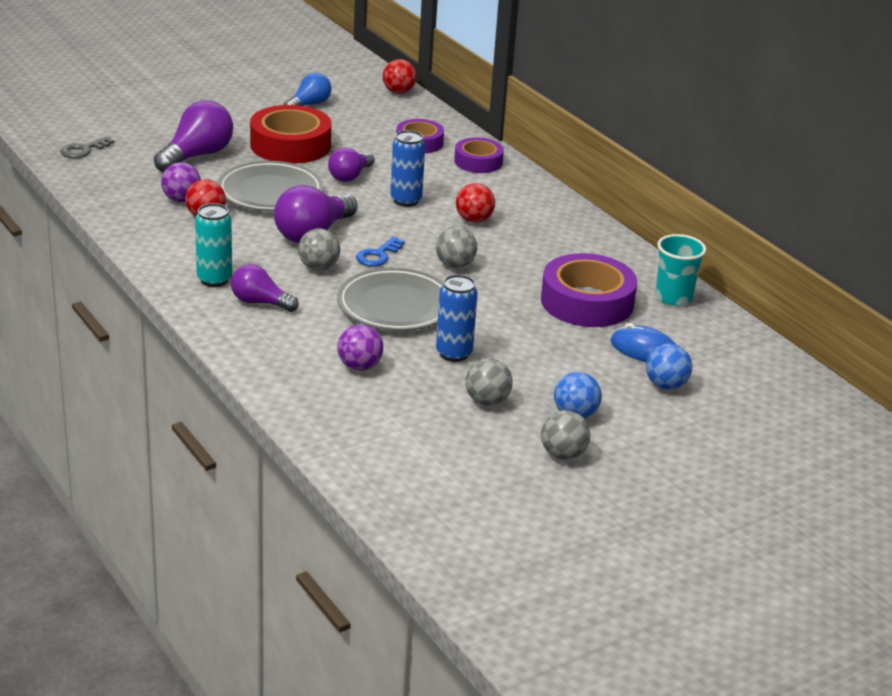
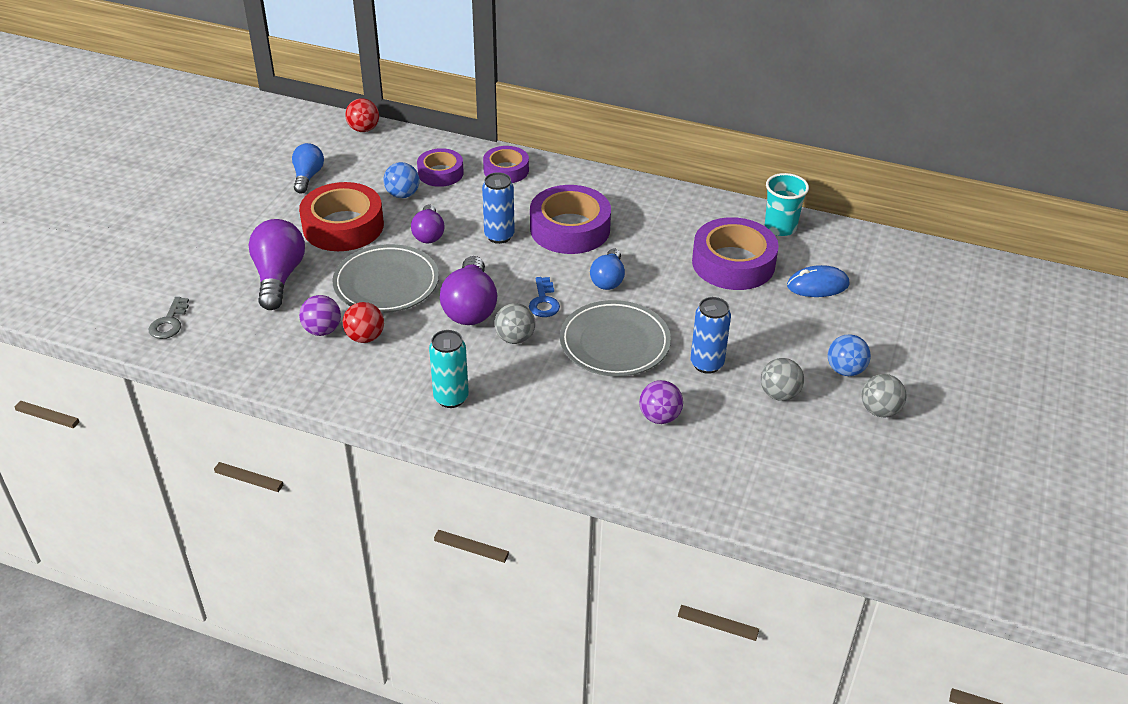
camera: 35 degrees left, 10 degrees up
(260, 302) = (514, 400): purple light bulb -> none
(455, 265) = (608, 279): grey ball -> blue light bulb
(474, 220) = (570, 229): red ball -> purple tape
(665, 385) = (865, 309): blue ball -> blue ball (402, 194)

